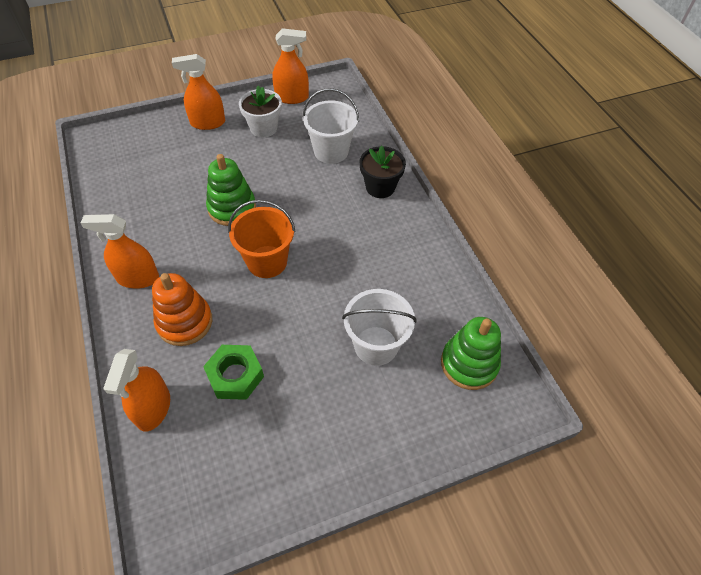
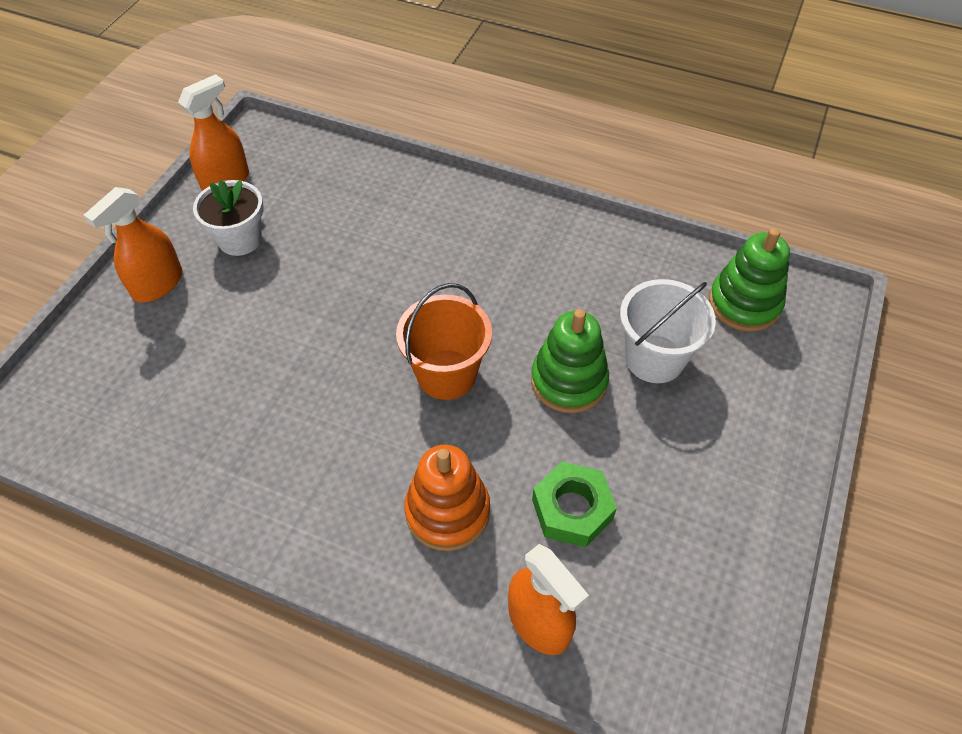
camera: 45 degrees left, 0 degrees up
(138, 278) = (326, 519): orange spray bottle -> none
(232, 208) = (328, 353): green stacking toy -> green stacking toy (569, 381)
(331, 151) = (355, 208): white bucket -> none
(380, 187) = (457, 207): black flower pot -> none

